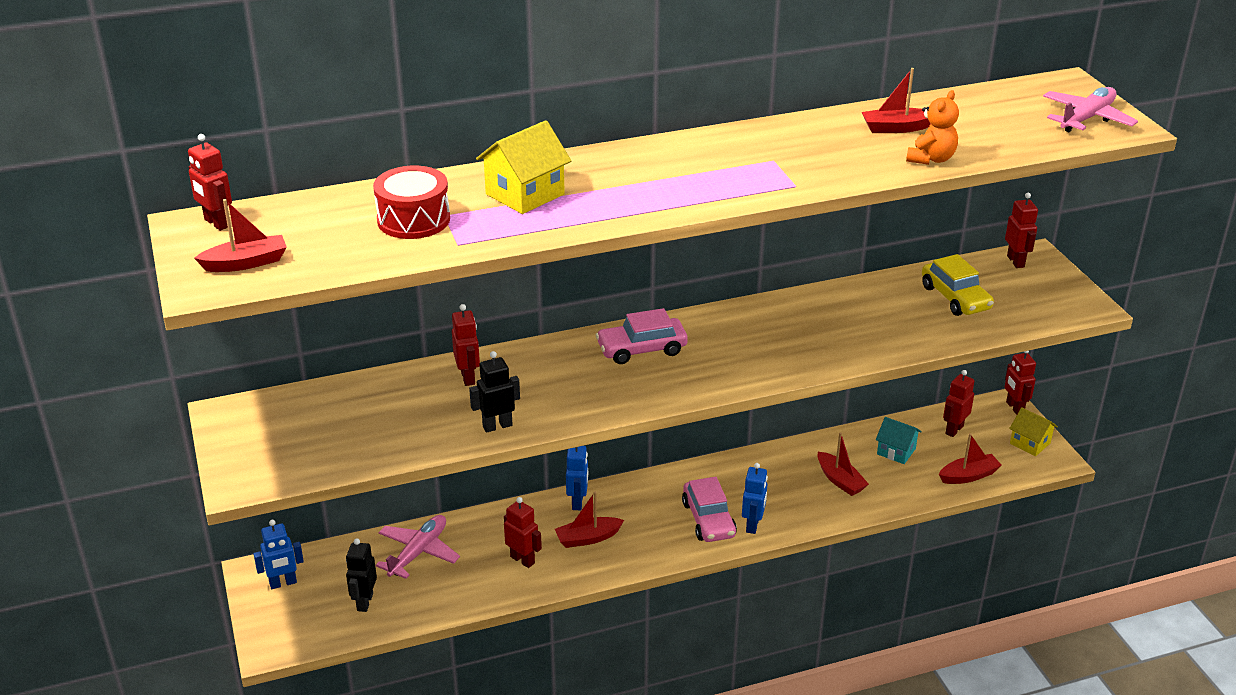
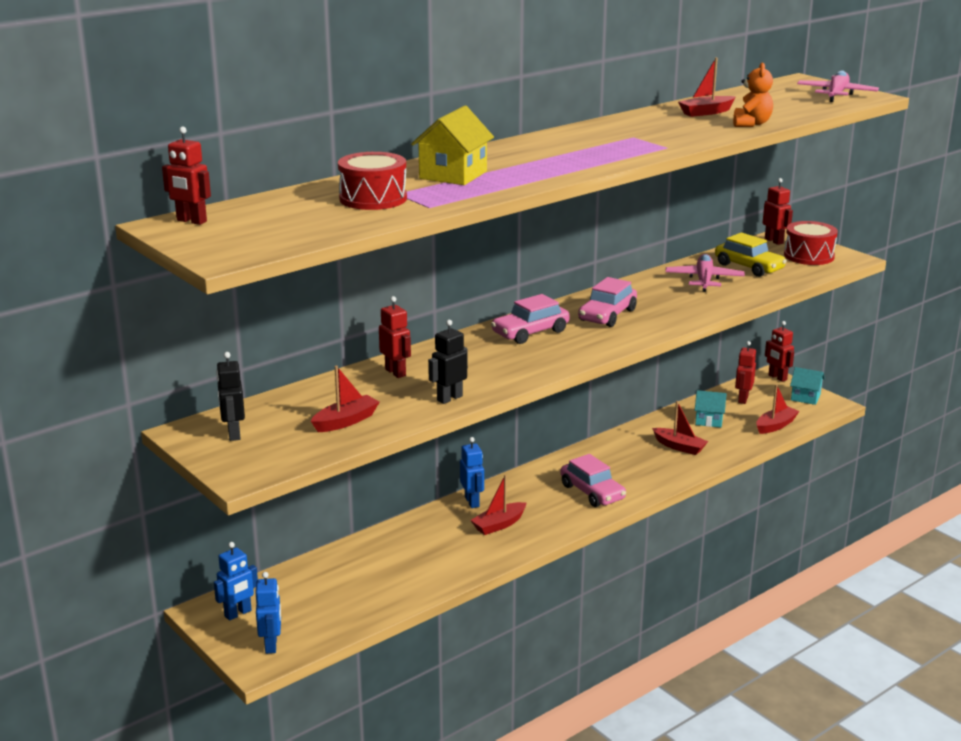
camera: 20 degrees left, 10 degrees down
(246, 263) = (248, 239): red boat -> red boat (346, 421)
(364, 602) = (327, 611): black robot -> black robot (233, 434)
(418, 552) = (353, 565): pink plane -> pink plane (704, 280)
(522, 560) = (452, 551): red robot -> none
(741, 341) = (607, 315): none -> pink car
(753, 525) = (631, 489): blue robot -> blue robot (271, 645)
(1030, 443) = (805, 397): yellow house -> turquoise house
(1040, 293) = (809, 256): none -> red drum

